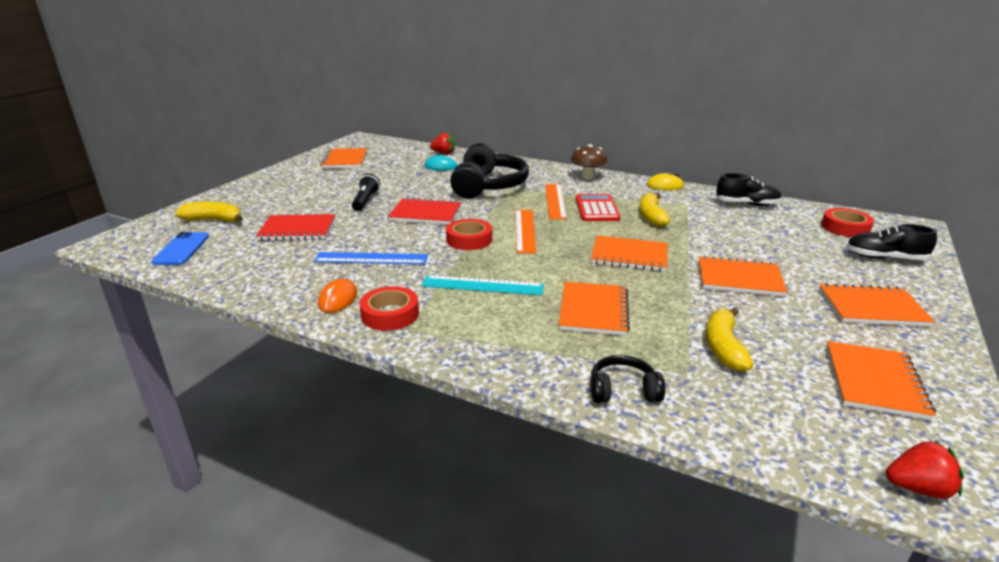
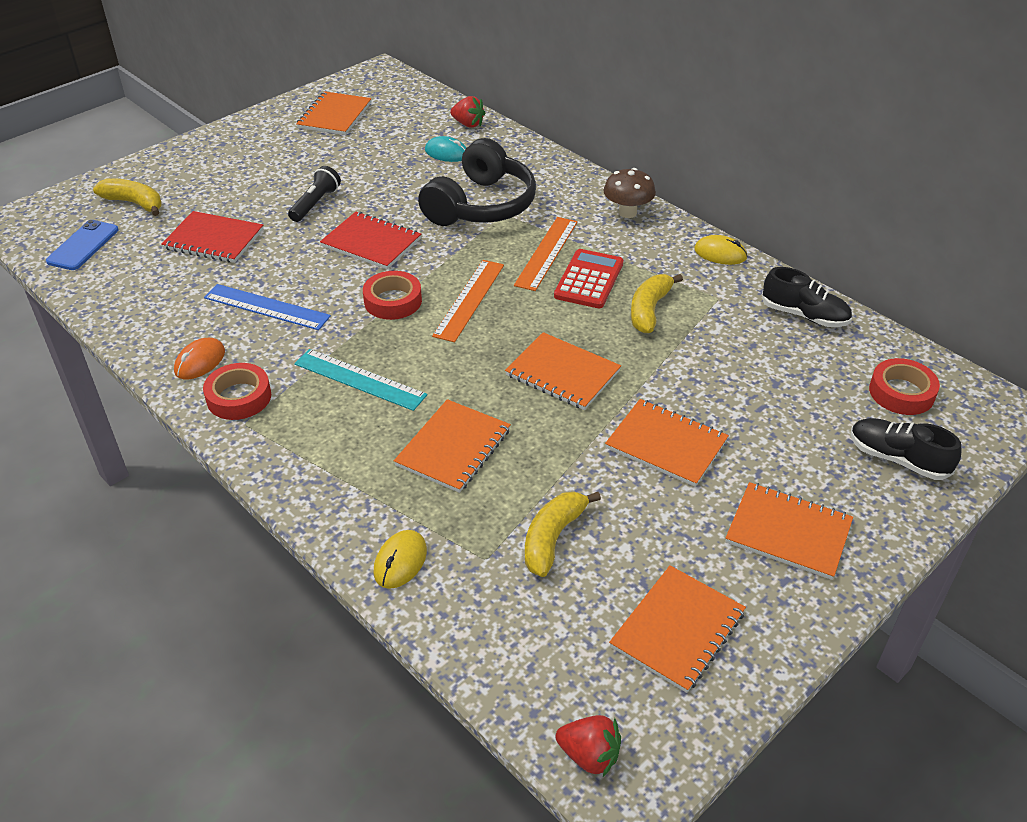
camera: 20 degrees right, 15 degrees up
(623, 391) = (400, 561): black headphones -> yellow mouse

